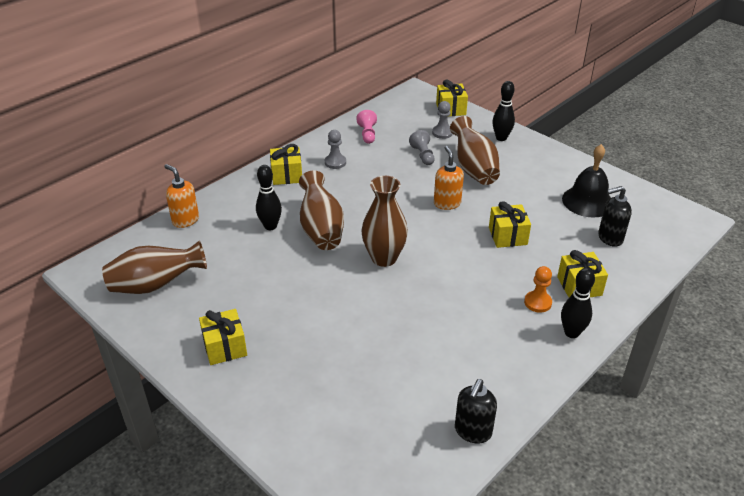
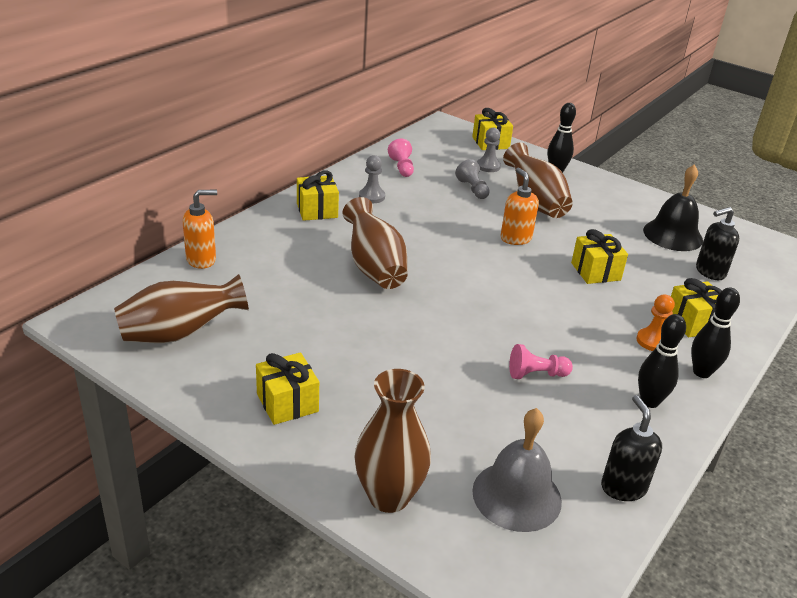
camera: 10 degrees left, 5 degrees down
(185, 220) = (201, 260): orange soap dispenser -> orange soap dispenser turned 120 degrees clockwise
(270, 226) = (311, 265): black bowling pin -> black bowling pin (649, 401)
(384, 258) = (459, 297): brown vase -> brown vase (389, 496)
(384, 434) = (516, 495): none -> grey bell
(429, 330) = (536, 374): none -> pink pawn
(472, 431) = (623, 487): black soap dispenser -> black soap dispenser turned 150 degrees clockwise

